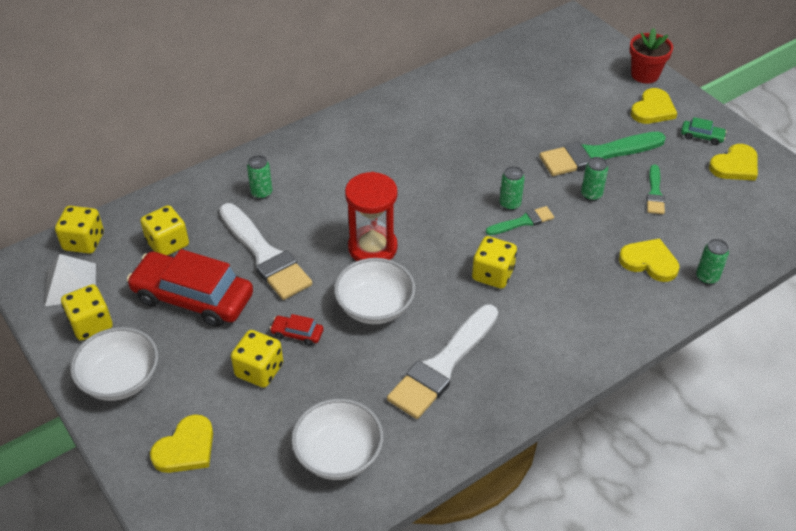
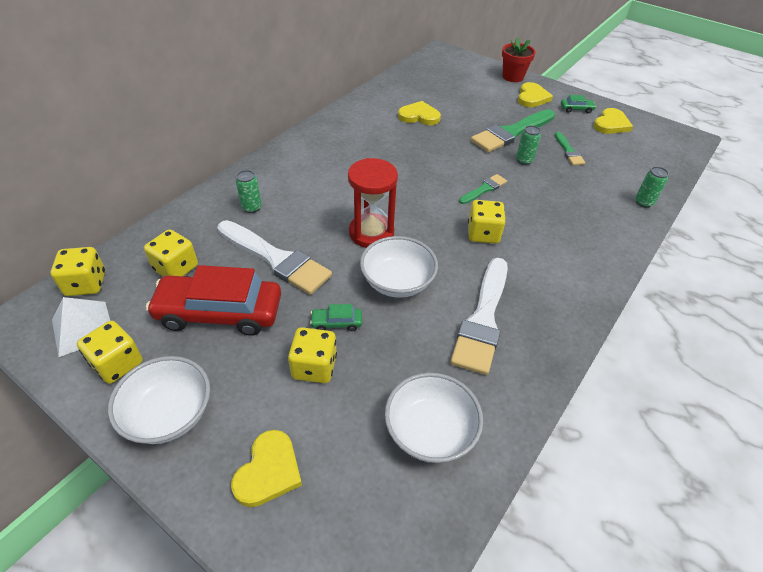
camera: 20 degrees left, 0 degrees up
(297, 334) = (336, 322): red car -> green car
(510, 204) = (466, 178): green can -> none
(649, 262) = (596, 200): yellow heart -> yellow heart (419, 116)

